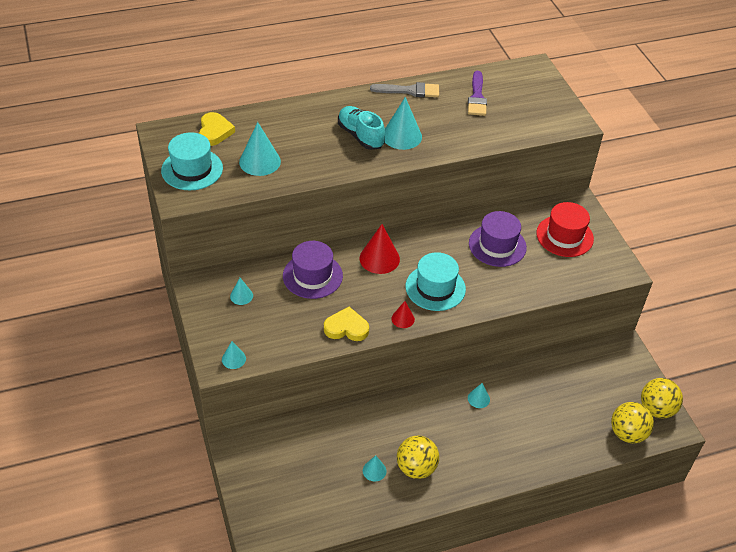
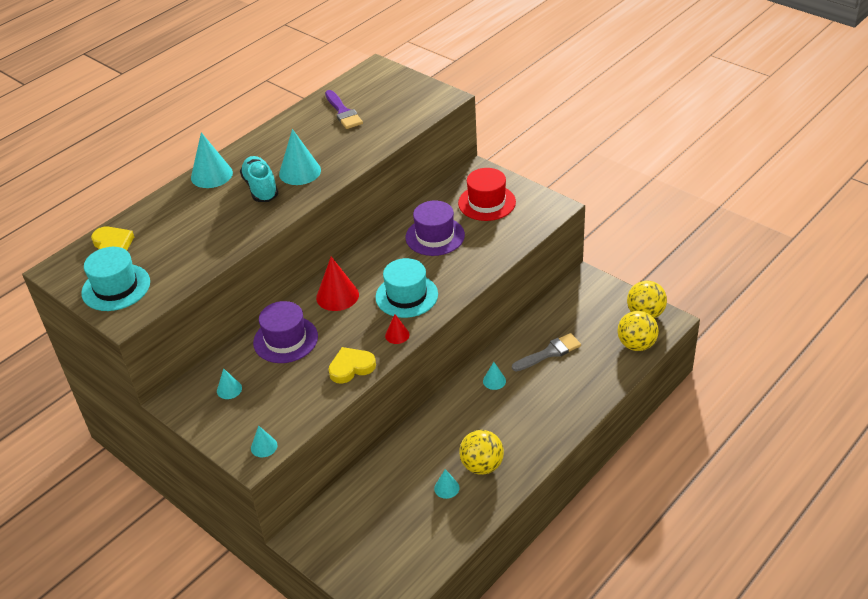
camera: 25 degrees left, 5 degrees down
(260, 161) = (180, 251): turquoise cone -> turquoise cone (211, 175)
(360, 136) = (261, 188): turquoise shoe -> turquoise shoe turned 45 degrees clockwise
(409, 91) = (277, 132): grey brush -> grey brush (549, 352)

